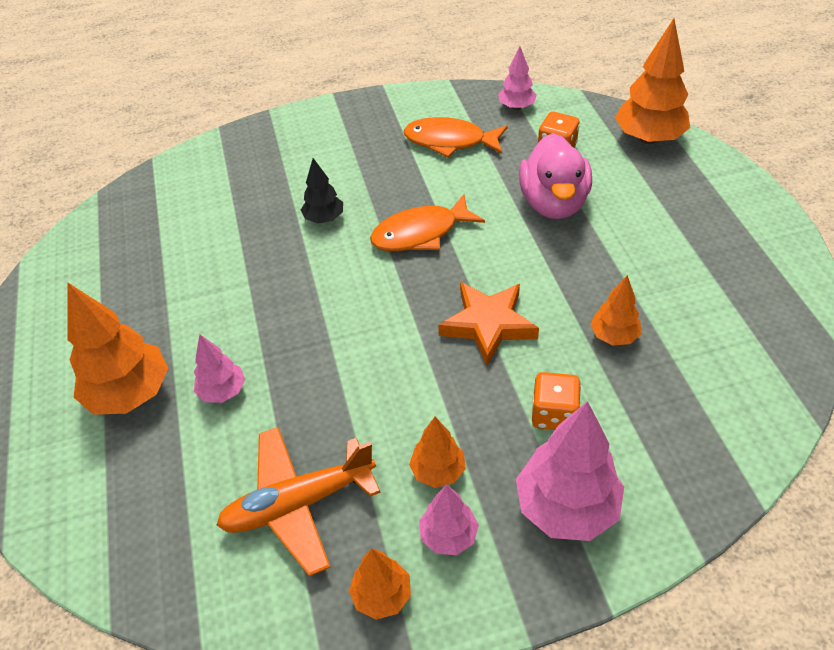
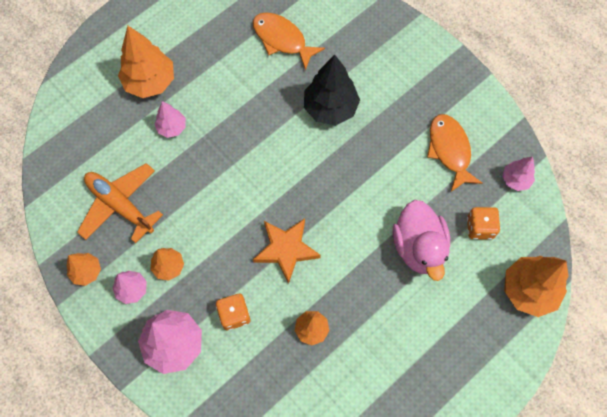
camera: 60 degrees right, 20 degrees up
(324, 219) = (330, 108): black tree -> black tree, size x1.80
(420, 233) = (346, 174): orange fish -> orange fish (282, 39)
(553, 203) = (419, 247): pink duck -> pink duck turned 75 degrees counterclockwise

